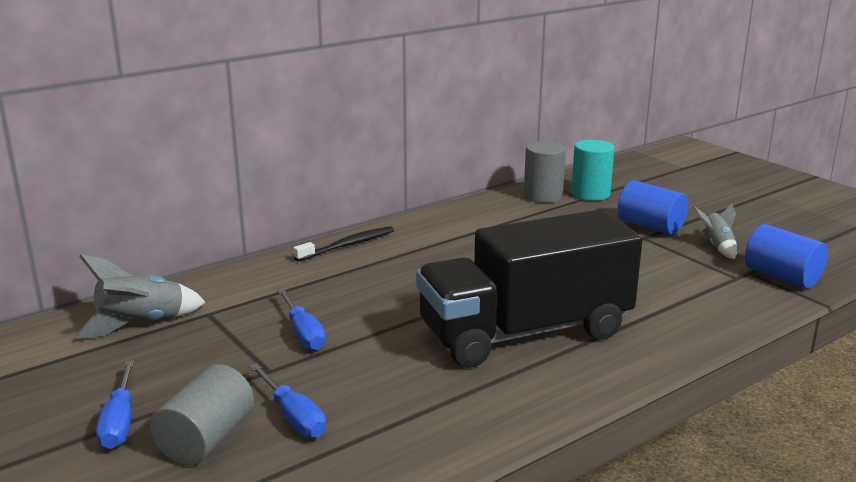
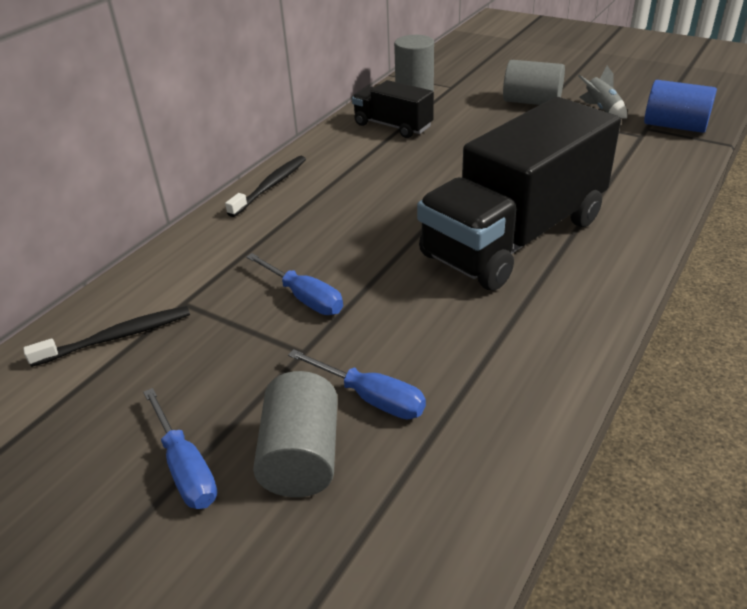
camera: 20 degrees left, 15 degrees up
(141, 324) = (117, 337): grey rocket -> black toothbrush
(496, 220) = (393, 126): none -> black truck
(590, 194) = (454, 81): turquoise cylinder -> none
(650, 226) = (531, 102): blue cylinder -> grey cylinder

